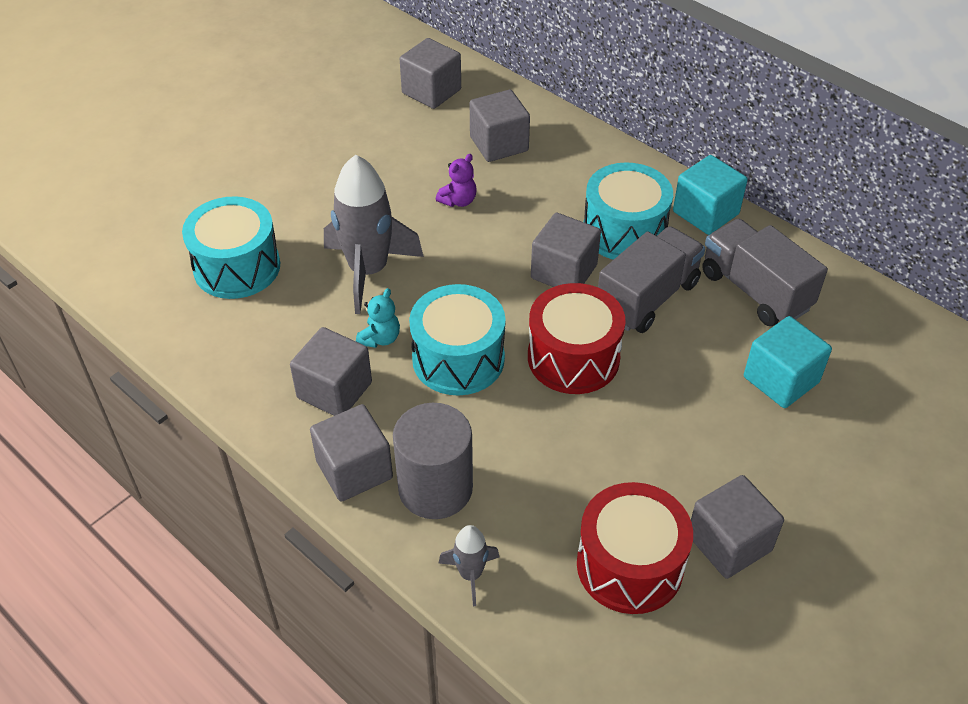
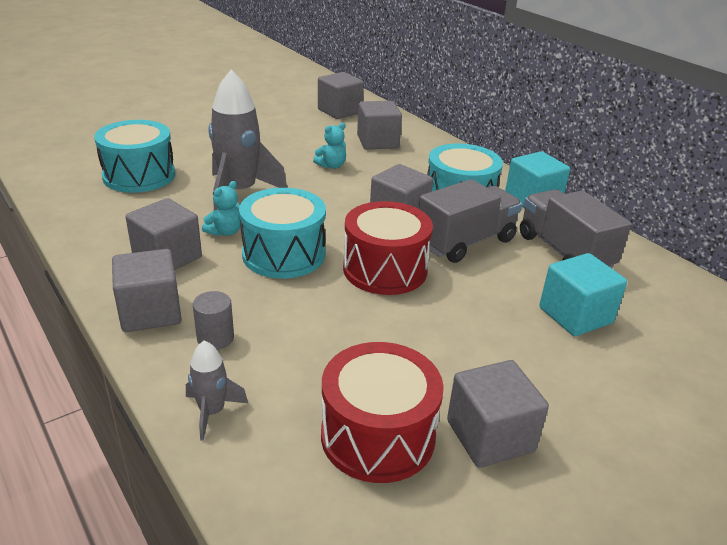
camera: 10 degrees right, 15 degrees down
(435, 488) = (215, 338): grey cylinder -> grey cylinder, size x0.50
(458, 201) = (331, 166): purple teddy bear -> turquoise teddy bear

